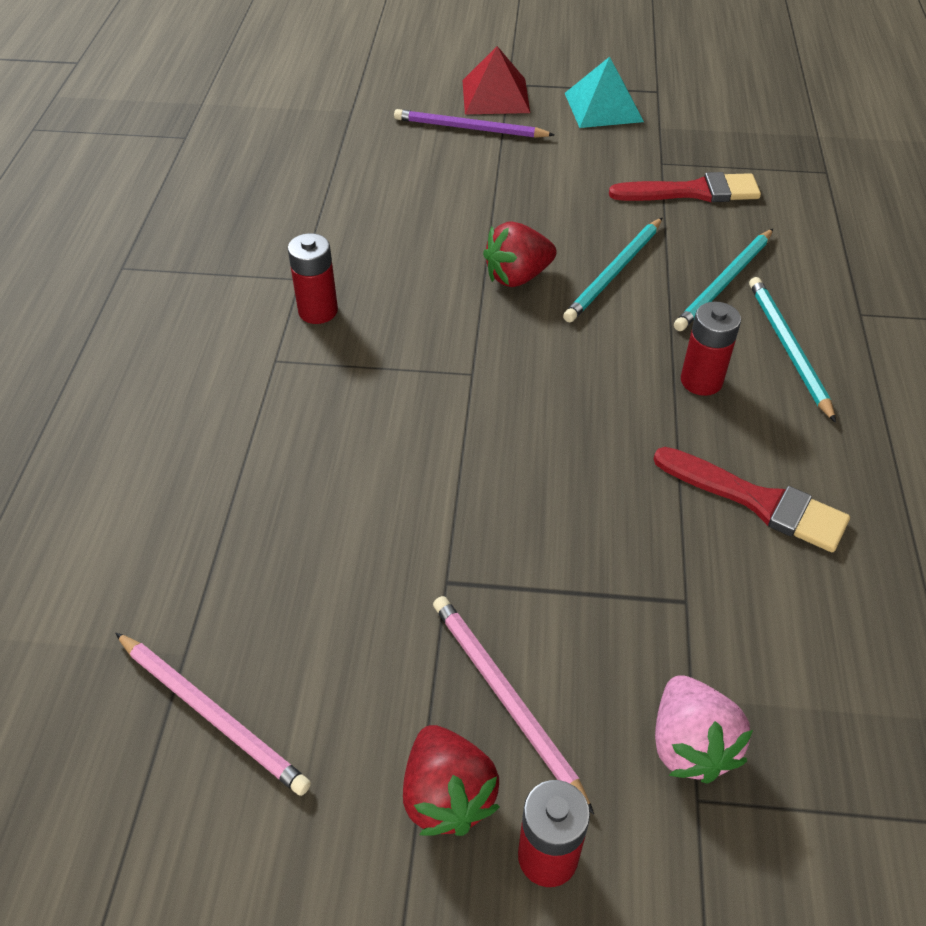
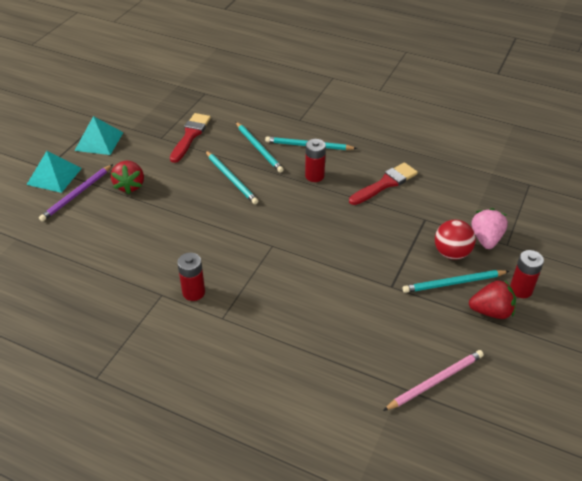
camera: 70 degrees left, 5 degrees down
(495, 96) = (54, 176): red pyramid -> turquoise pyramid
(505, 698) = (453, 283): pink pencil -> turquoise pencil
(517, 276) = (213, 211): red strawberry -> red strawberry (130, 186)
(601, 676) = (451, 253): none -> red ball
(690, 745) = (486, 239): pink strawberry -> pink strawberry turned 90 degrees counterclockwise

